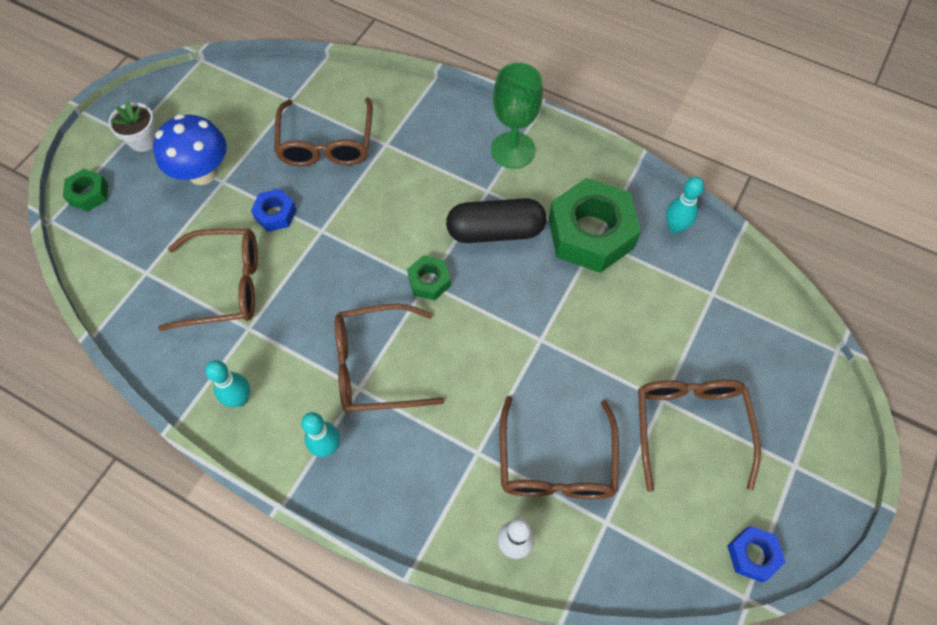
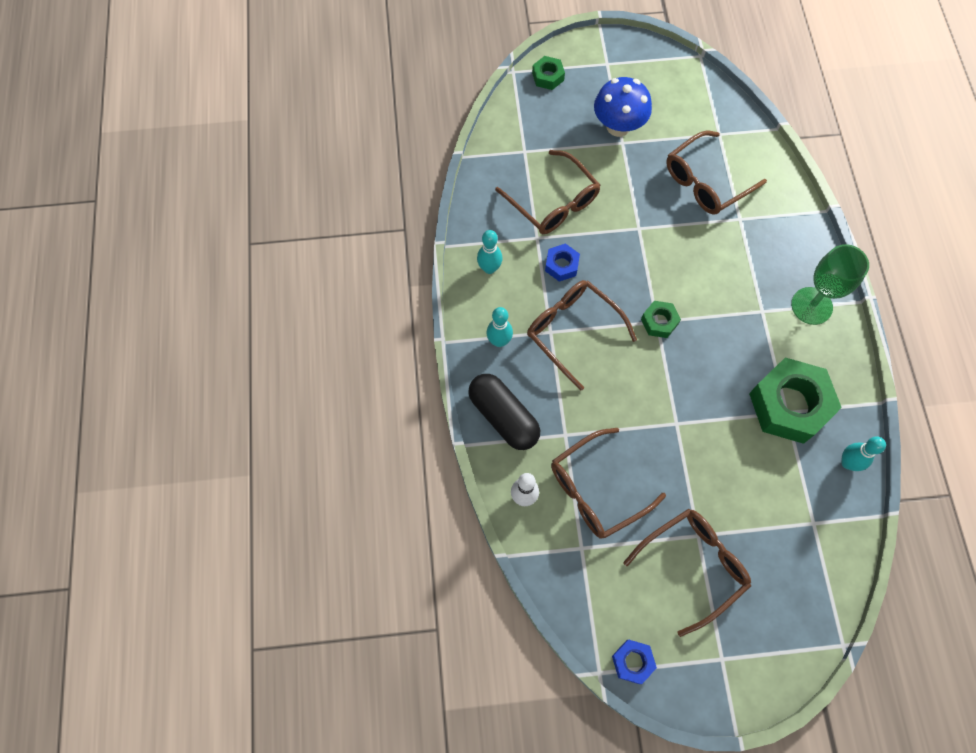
camera: 55 degrees right, 5 degrees up
(143, 140) = (610, 74): white flower pot -> none
(275, 214) = (626, 192): blue nut -> blue nut (561, 265)
(495, 231) = (734, 338): black capsule -> black capsule (503, 417)

